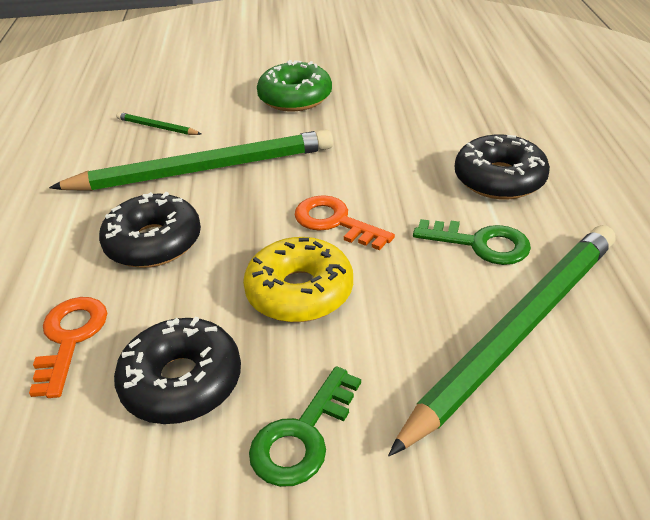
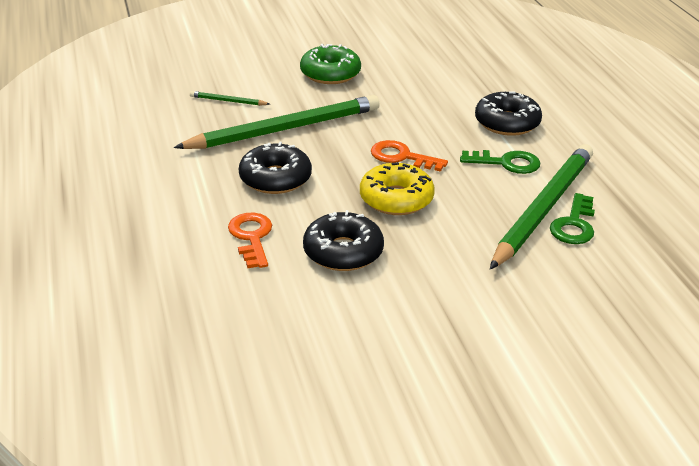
camera: 15 degrees left, 5 degrees down
(302, 436) = (433, 269): green key -> green key (574, 225)

